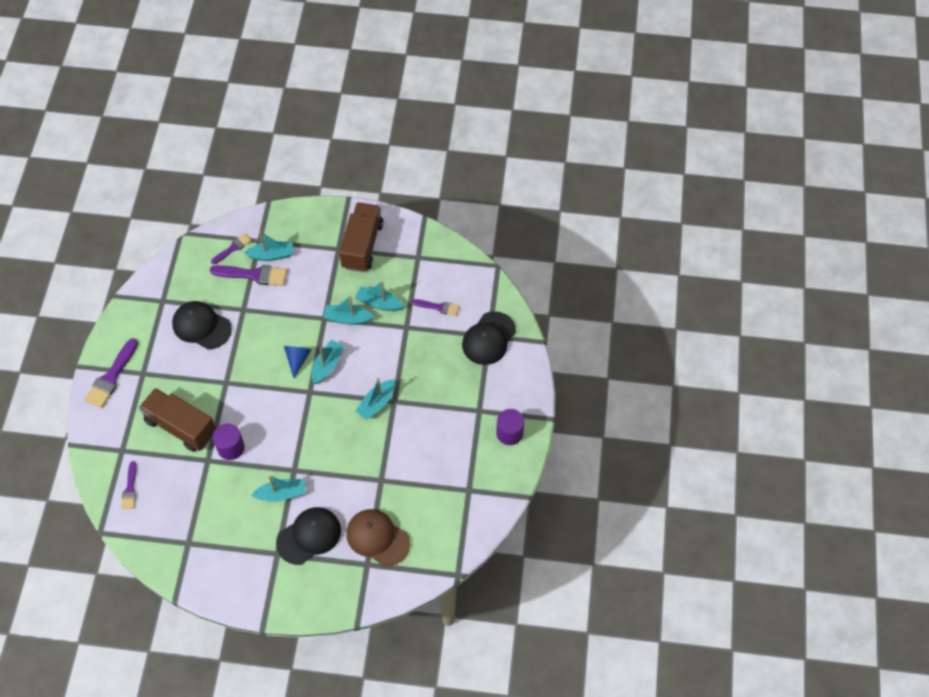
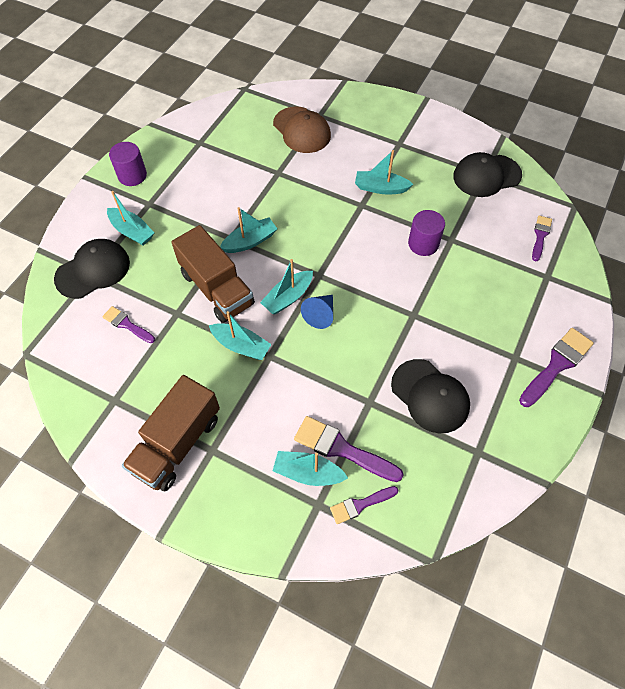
camera: 160 degrees left, 0 degrees up
(181, 427) = (476, 281): brown truck -> brown truck (217, 288)
(309, 536) = (365, 148): black cap -> black cap (486, 176)
(379, 303) = (194, 353): turquoise boat -> turquoise boat (132, 231)

